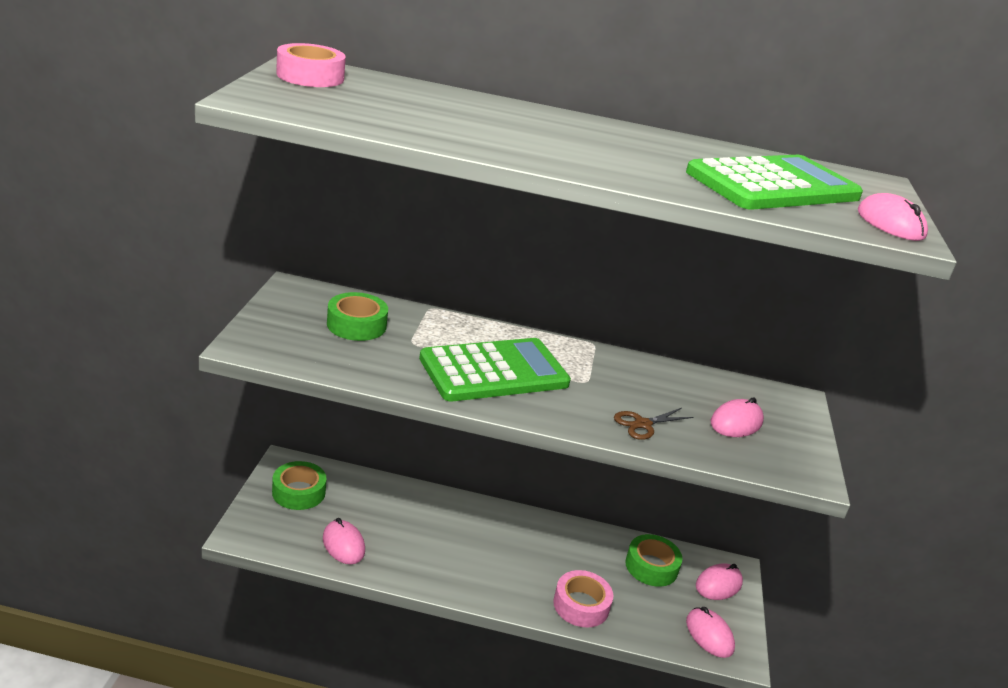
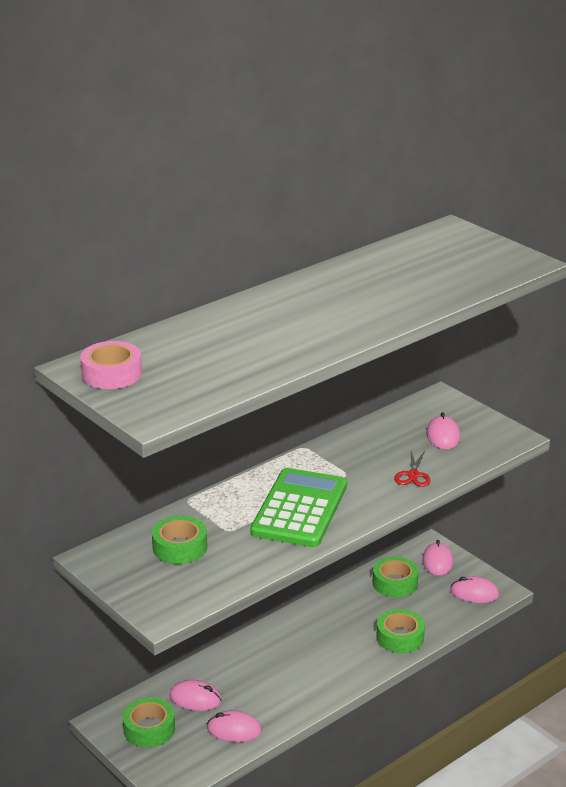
camera: 45 degrees left, 0 degrees up
(581, 605) = (400, 637): pink tape -> green tape
(642, 424) = (413, 475): brown scissors -> red scissors
(773, 185) = (435, 271): green calculator -> none
(890, 224) = (513, 259): pink mouse -> pink mouse (195, 698)

